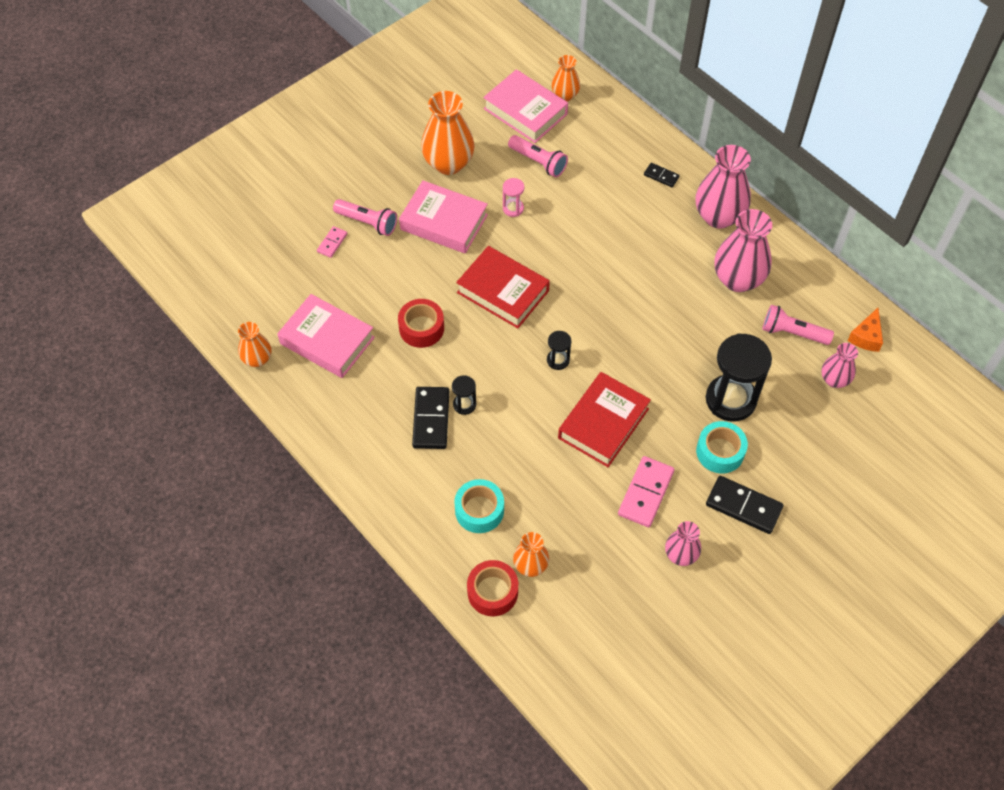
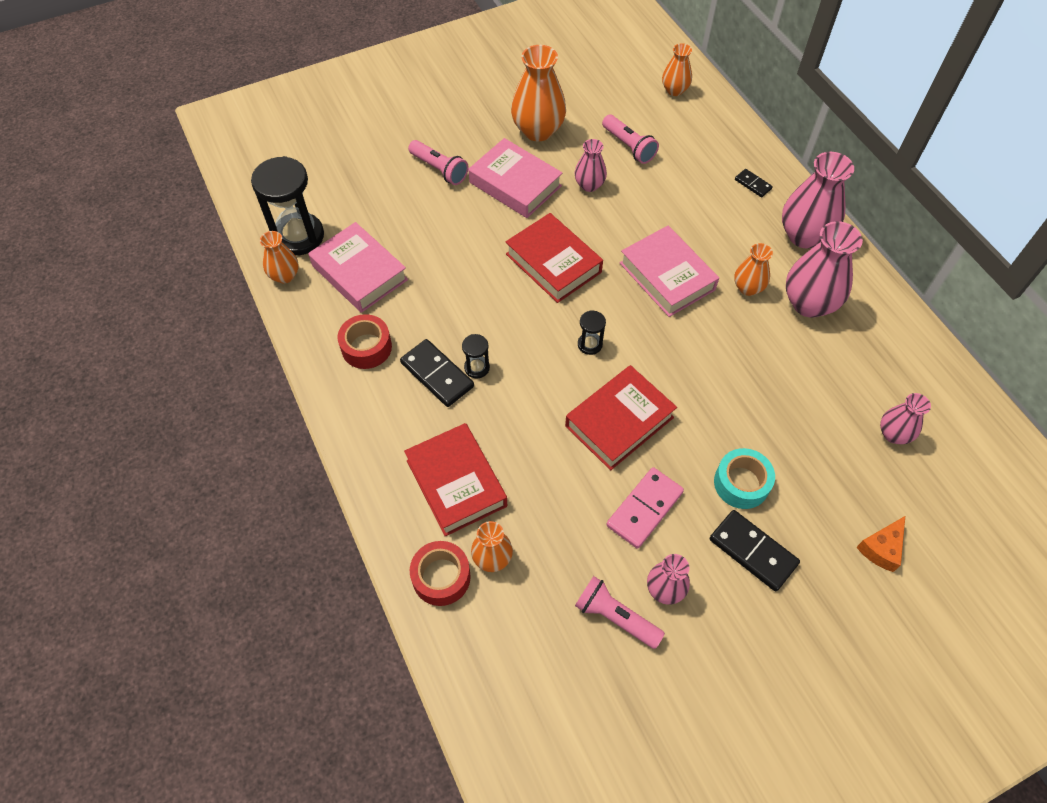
camera: 15 degrees right, 0 degrees up
(332, 243) = (398, 181): pink domino -> none
(421, 328) = (458, 281): red tape -> red tape (366, 347)
(431, 419) = (437, 375): black domino -> black domino turned 60 degrees counterclockwise
(479, 510) = (456, 483): turquoise tape -> red book
(513, 208) = (589, 185): pink hourglass -> pink vase
(525, 111) = (630, 97): pink book -> pink book (667, 276)
(682, 276) = (748, 288): none -> orange vase
(730, 400) = (768, 429): black hourglass -> black hourglass (299, 236)
(792, 333) = (856, 373): pink flashlight -> pink flashlight (615, 617)
(866, 336) = (941, 395): orange cheese -> orange cheese (881, 548)

